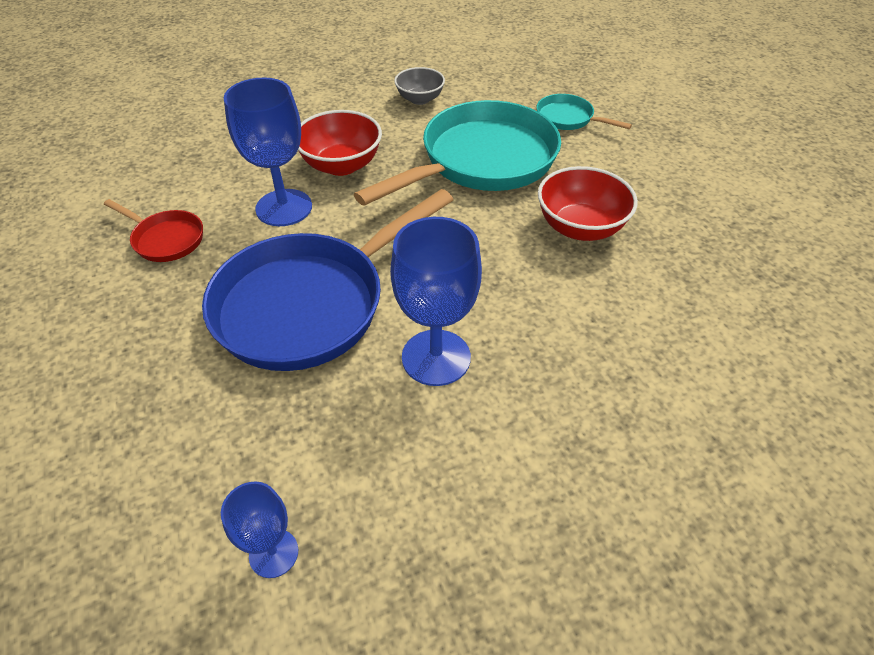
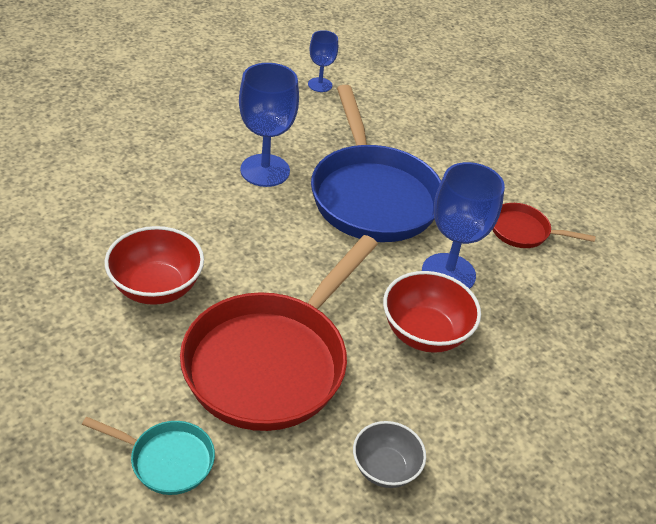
camera: 160 degrees right, 5 degrees down
(310, 303) = (372, 195): blue pan -> blue pan turned 135 degrees clockwise
(481, 161) = (272, 361): turquoise pan -> red pan

